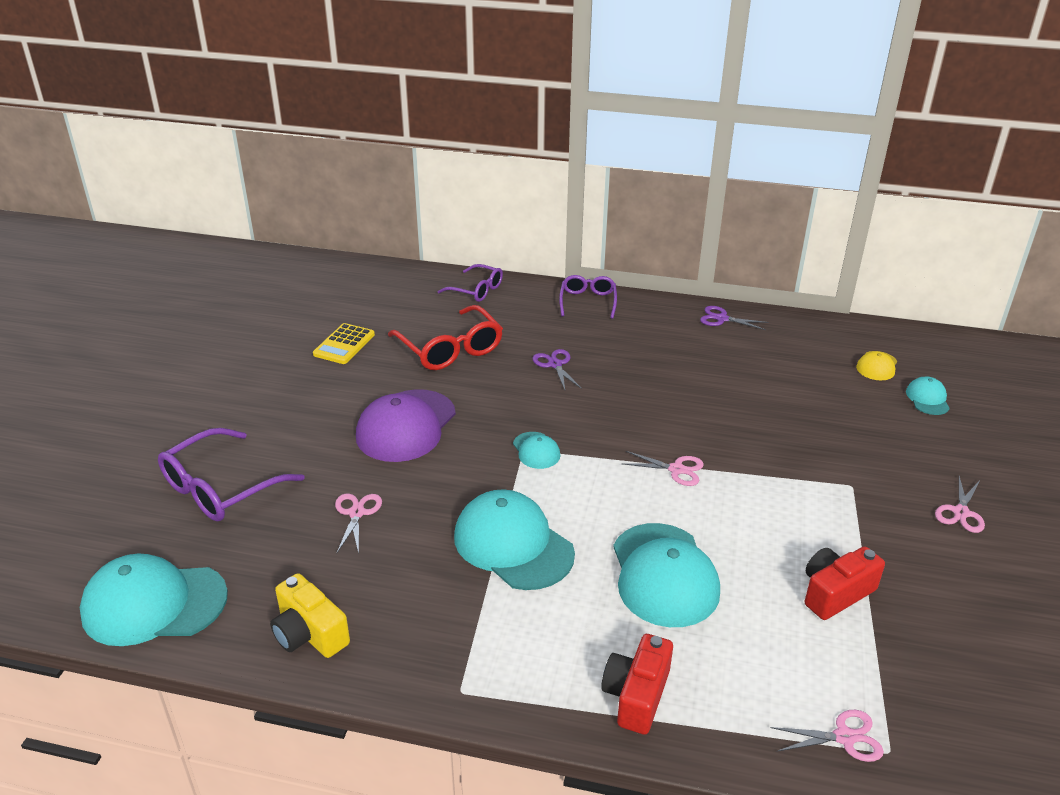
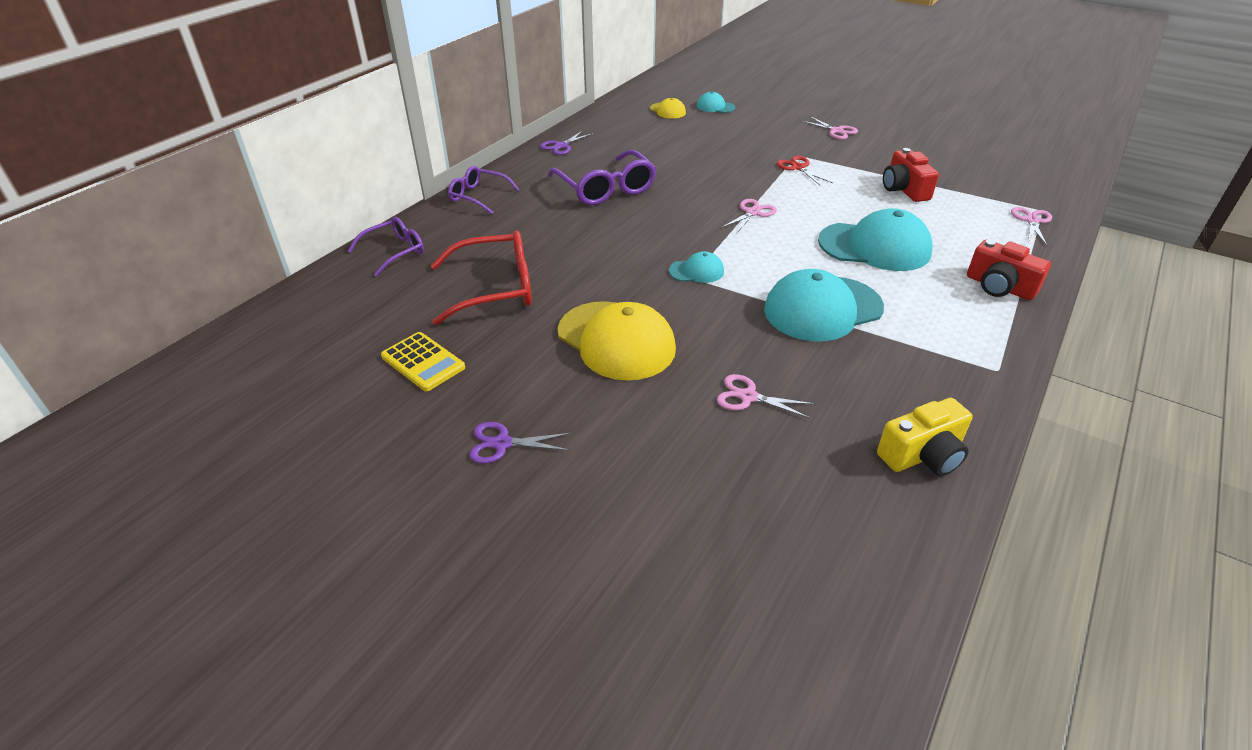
camera: 70 degrees left, 5 degrees up
(154, 604) = (862, 588): turquoise cap -> none
(221, 488) = (661, 506): purple glasses -> purple glasses (606, 188)
(406, 426) = (616, 340): purple cap -> yellow cap
(555, 364) = (569, 235): purple scissors -> purple scissors (502, 443)
(817, 490) = (798, 167): none -> red scissors

